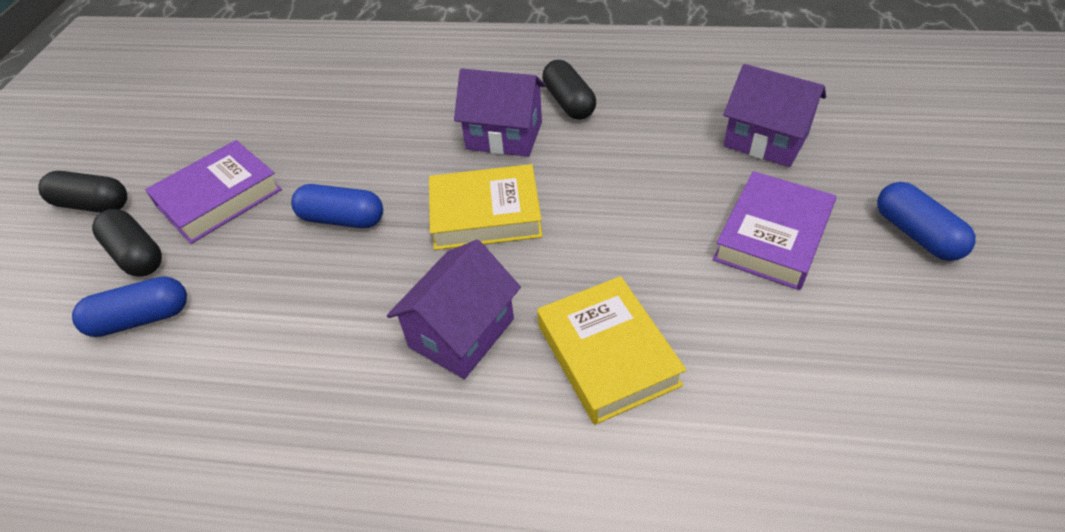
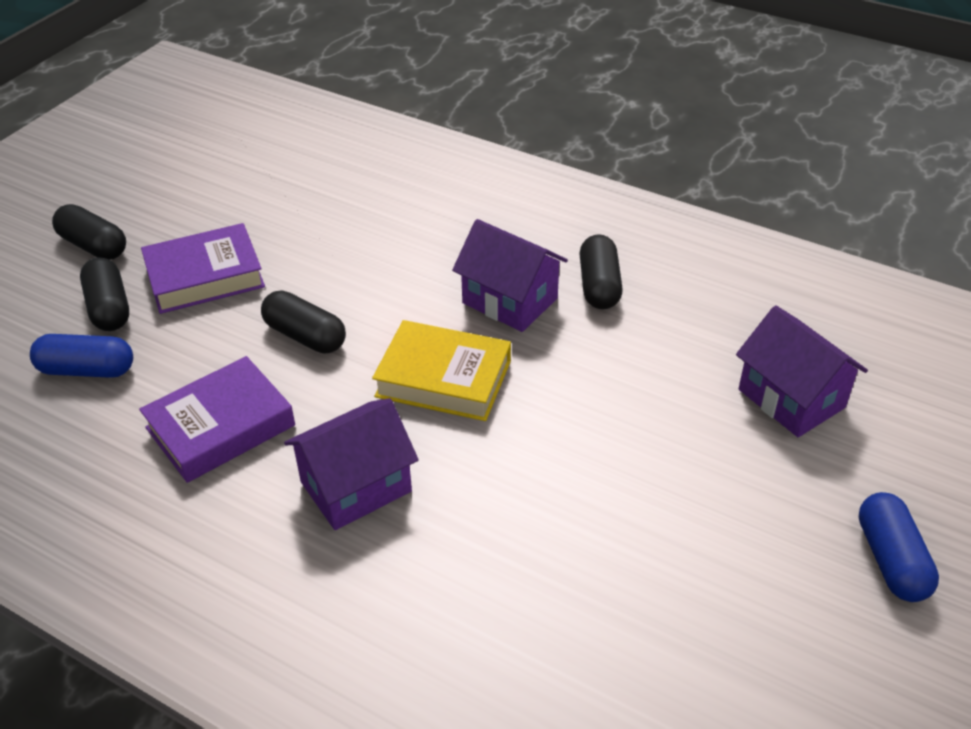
camera: 20 degrees right, 5 degrees down
(342, 219) = (305, 336): blue capsule -> black capsule
(607, 354) = (480, 559): yellow book -> none
(772, 237) = (725, 505): purple book -> purple book (220, 426)

